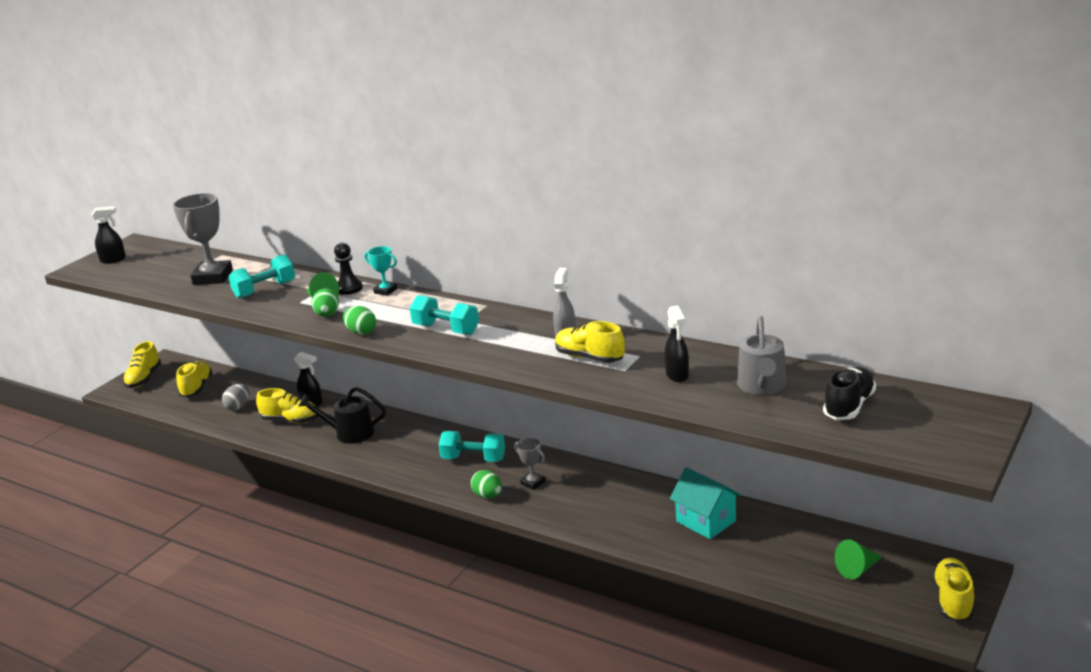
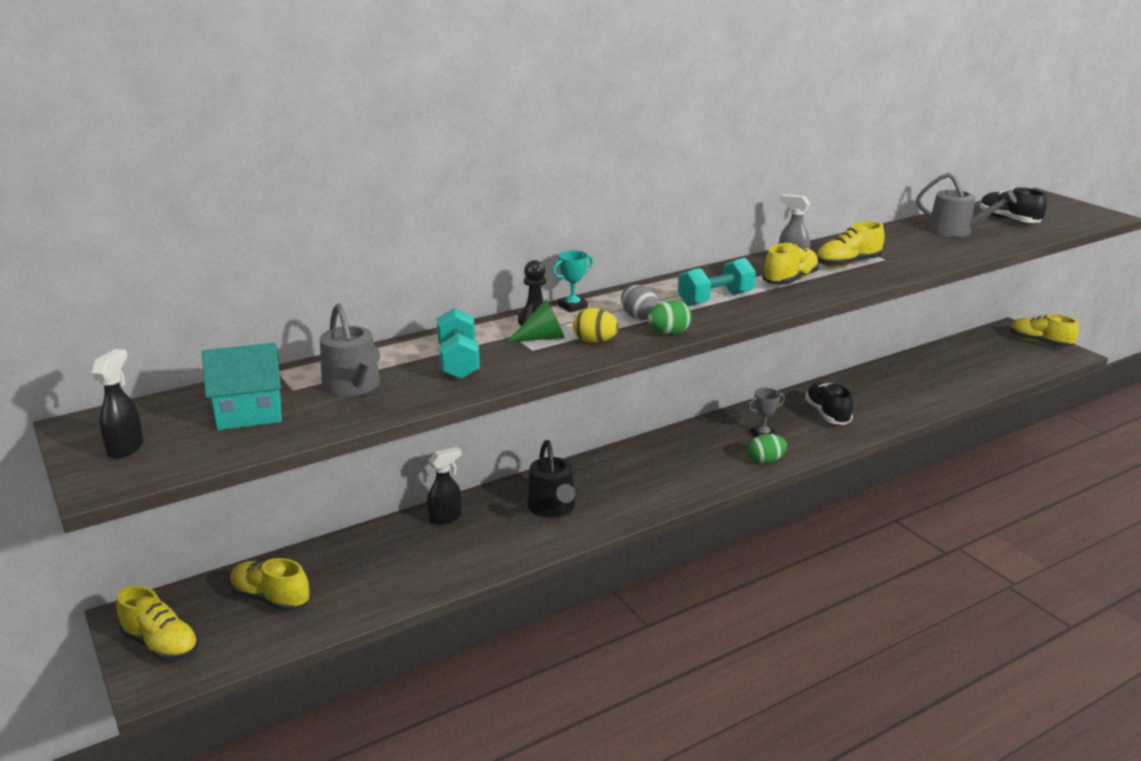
camera: 65 degrees left, 0 degrees up
(213, 277) = (353, 386): grey trophy -> grey watering can
(238, 406) = (379, 573): grey egg -> grey egg (638, 317)
(290, 420) = (470, 540): yellow shoe -> yellow shoe (790, 280)
(327, 315) = (595, 341): green egg -> yellow egg
(349, 433) = (553, 508): black watering can -> black watering can turned 45 degrees counterclockwise
(473, 459) = (689, 452): turquoise dumbbell -> none
(604, 503) = (827, 414): none -> black shoe
(677, 375) = (912, 247): black spray bottle -> none
(706, 521) = (887, 385): turquoise house -> turquoise house (249, 413)
(857, 569) = (987, 357): green cone -> none

